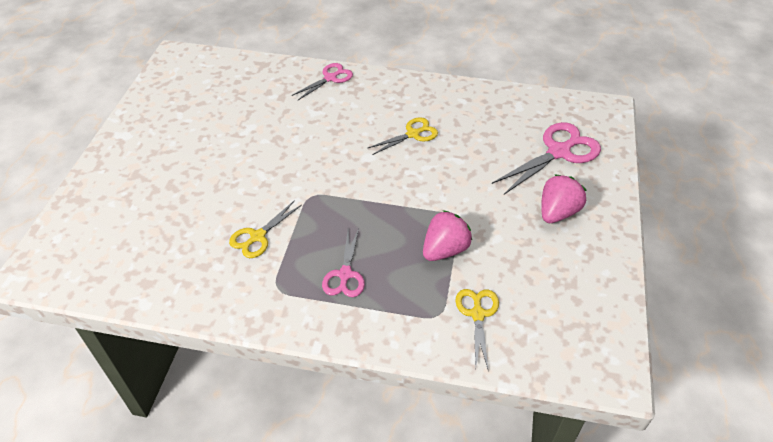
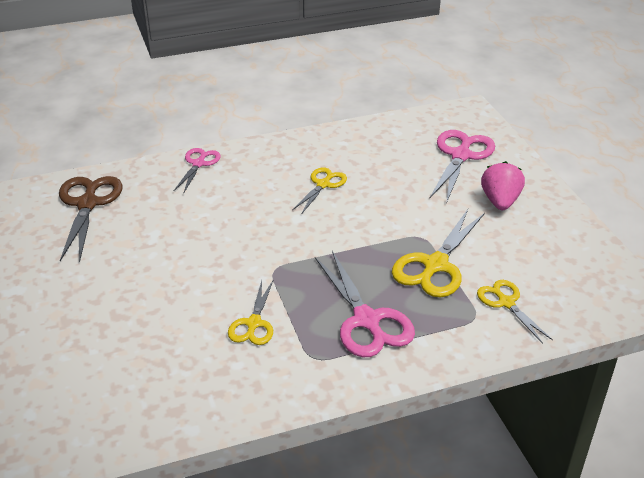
camera: 30 degrees left, 10 degrees down
(224, 83) = (88, 204): none -> brown scissors
(345, 274) = (366, 320): pink scissors -> pink scissors, size x1.66
(445, 250) = (435, 265): pink strawberry -> yellow scissors

